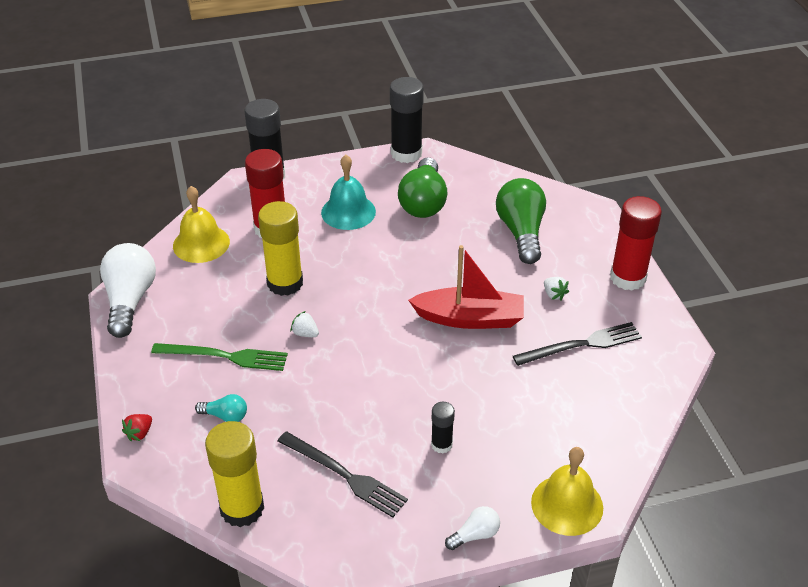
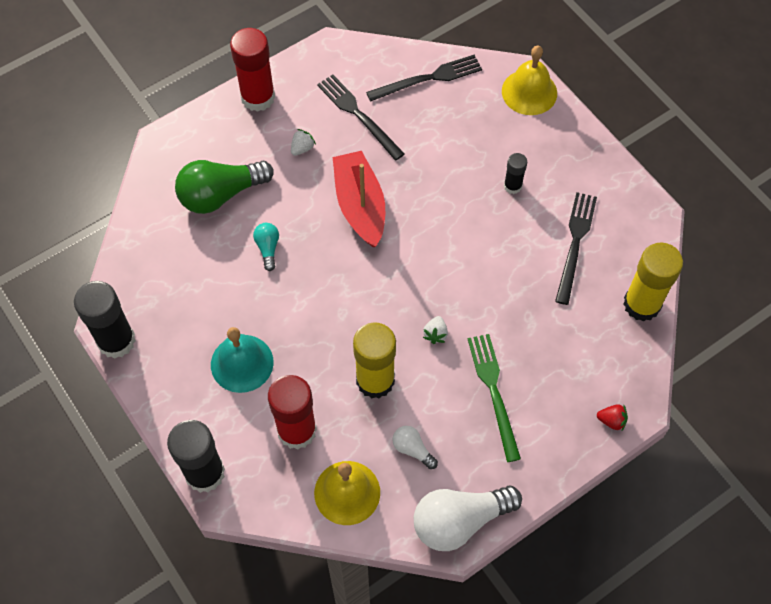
camera: 110 degrees left, 20 degrees up
(225, 416) = (560, 359): turquoise light bulb -> turquoise light bulb (268, 248)
(423, 202) = (201, 295): green light bulb -> none
(475, 535) = (584, 141): white light bulb -> white light bulb (412, 449)
(614, 415) = (428, 78): none -> black fork

